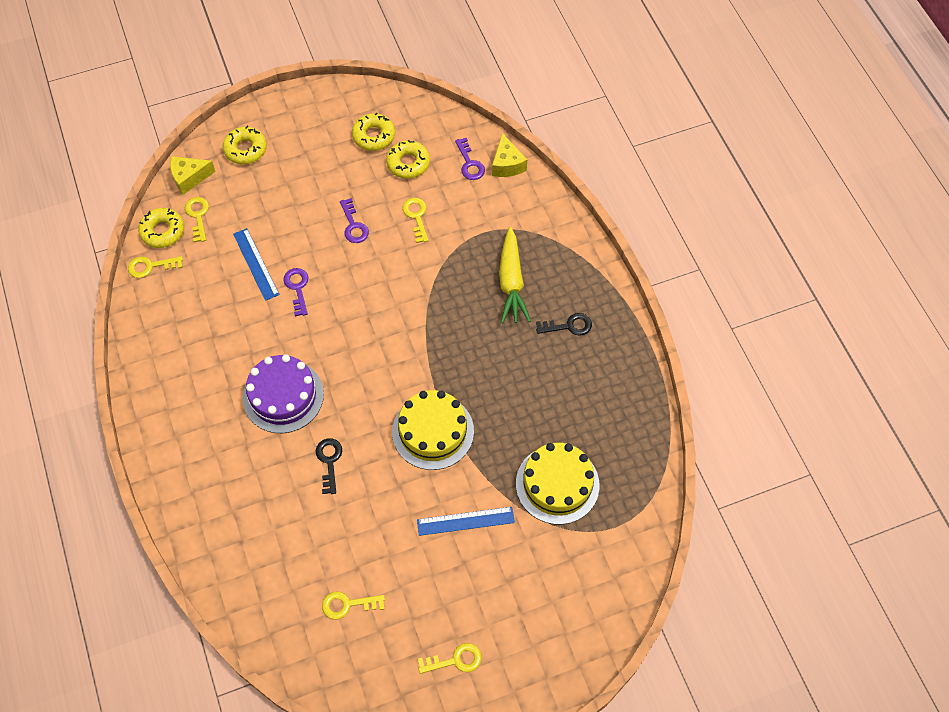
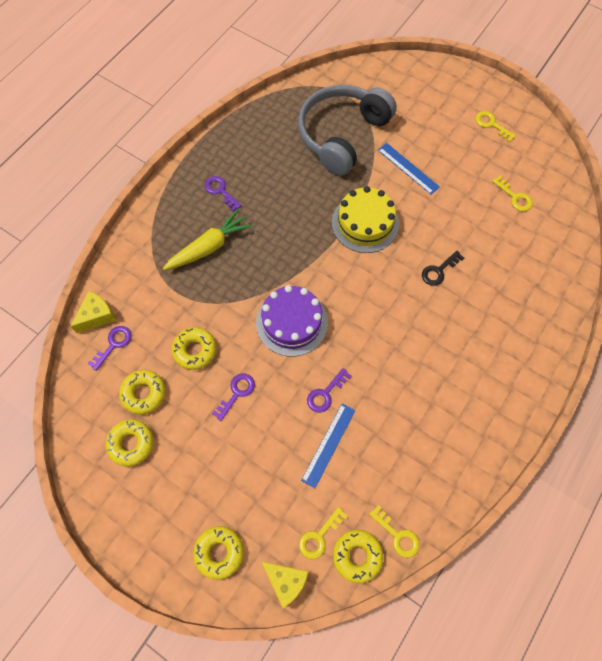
camera: 125 degrees left, 5 degrees up
(283, 396) = (419, 336): purple cake -> purple cake (292, 322)
(416, 217) = (195, 350): yellow key -> yellow donut
(557, 484) = (342, 135): yellow cake -> grey headphones
(568, 326) = (220, 191): black key -> purple key

